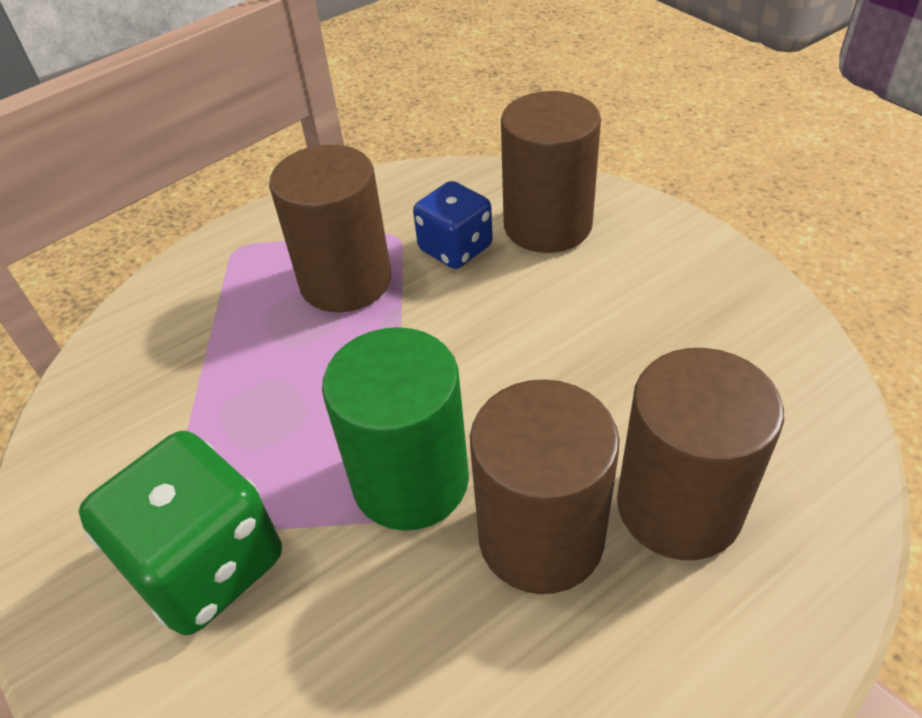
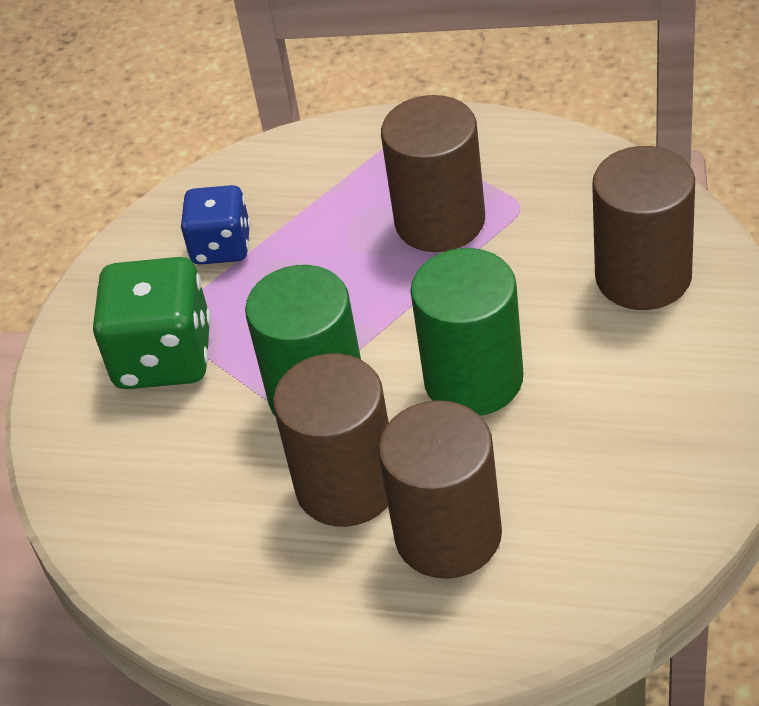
camera: 50 degrees right, 0 degrees up
(455, 249) = (548, 248): blue dice -> blue dice (221, 247)
(526, 371) = (473, 379): none -> green cylinder

